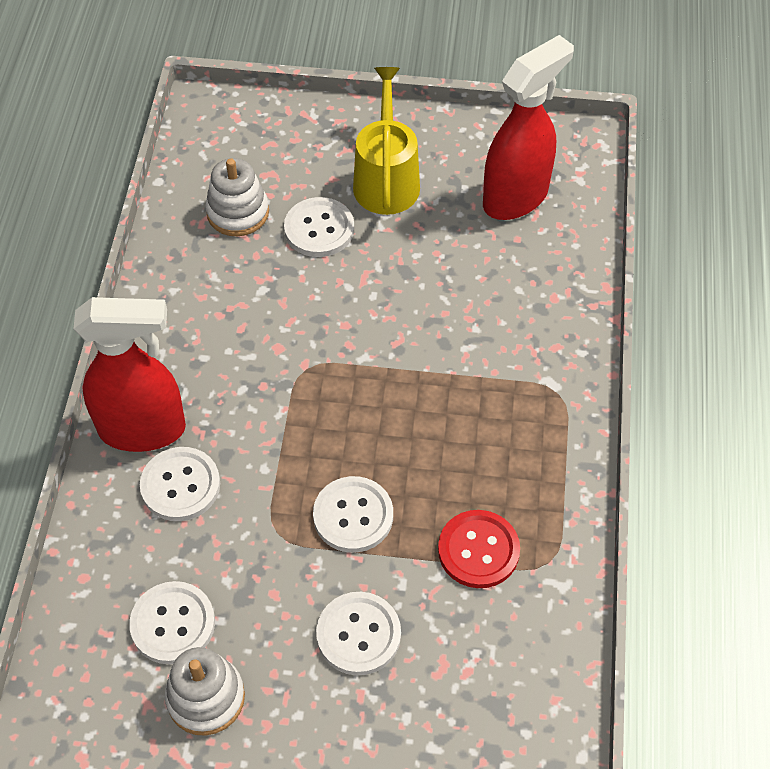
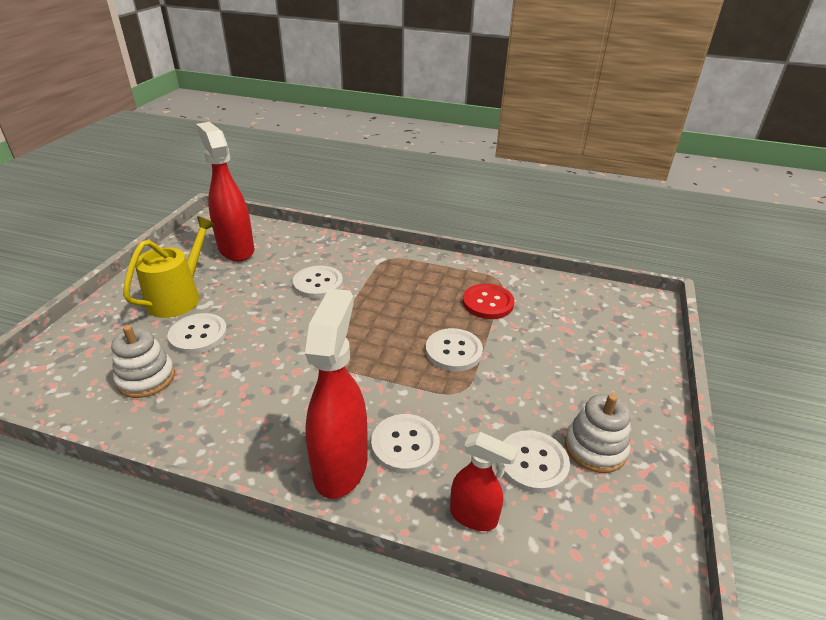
camera: 80 degrees left, 20 degrees down
(94, 567) = (474, 516): none -> red spray bottle
(358, 634) = (543, 361): white button -> white button (318, 283)
(386, 180) = (178, 297): yellow watering can -> yellow watering can turned 105 degrees clockwise

